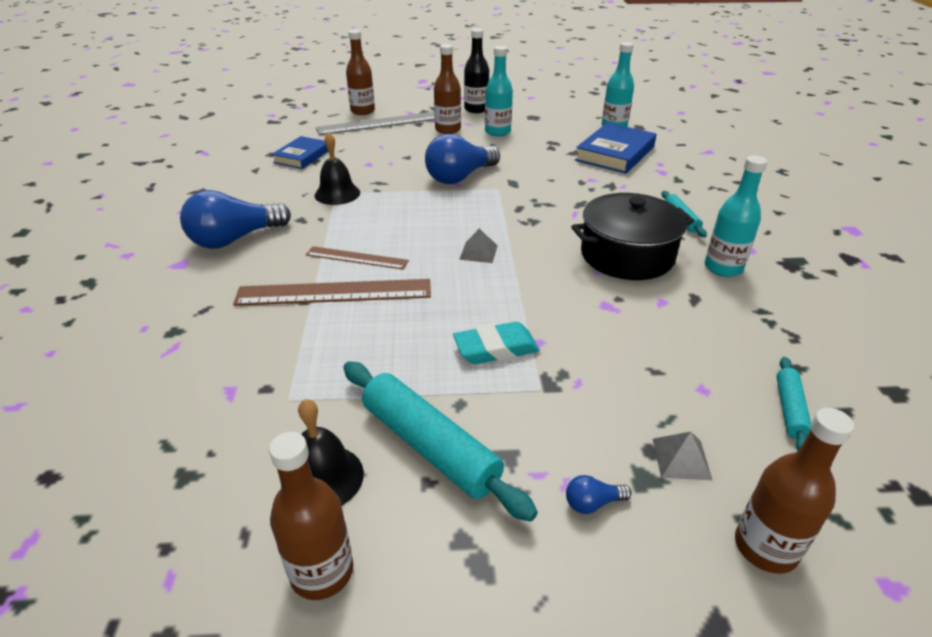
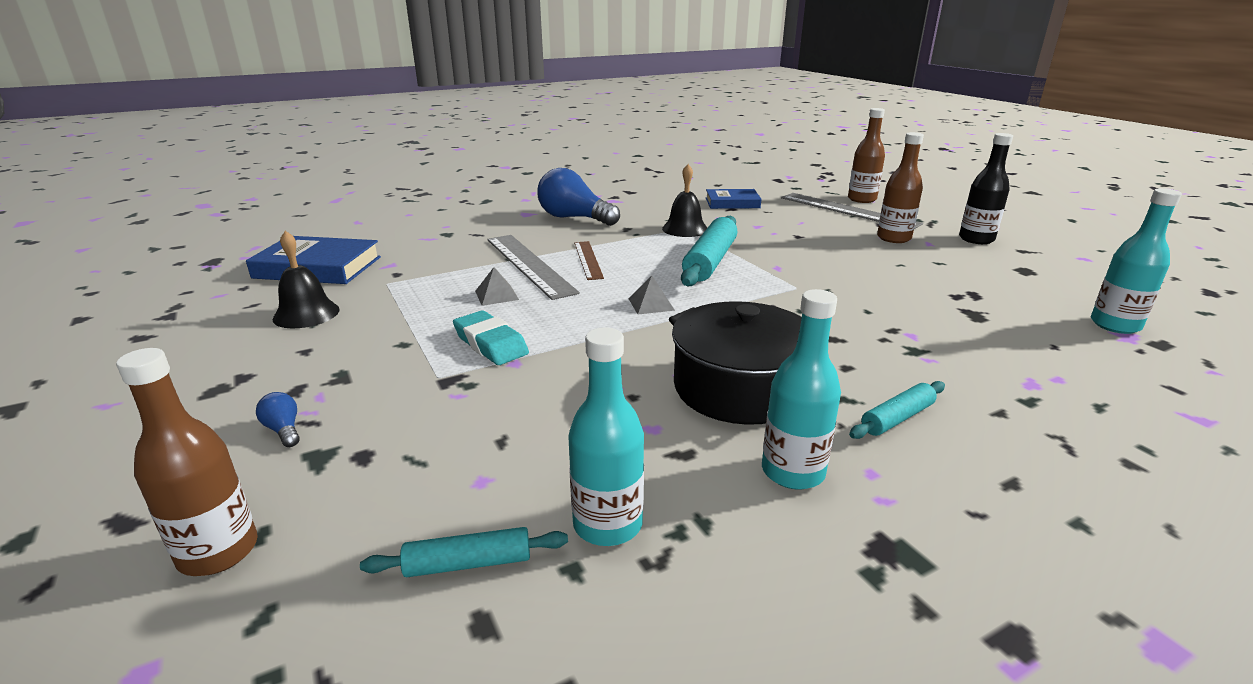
camera: 65 degrees right, 10 degrees down
(322, 572) = (218, 335): brown bottle -> none
(334, 292) = (529, 264): brown ruler -> grey ruler
(429, 446) = (346, 343): turquoise rolling pin -> turquoise rolling pin (710, 261)
(460, 177) = (793, 265): blue light bulb -> none
(497, 132) = (939, 260): turquoise bottle -> turquoise bottle (607, 524)
(615, 153) = (1023, 339): blue book -> blue book (318, 267)
(681, 459) = (352, 476): grey pyramid -> grey pyramid (496, 295)

